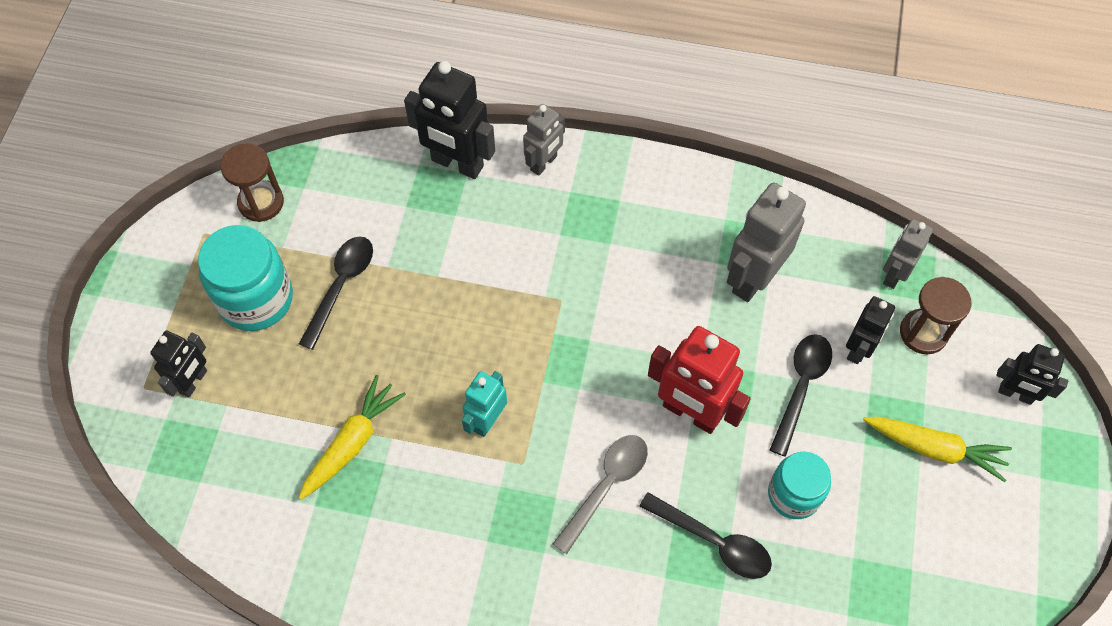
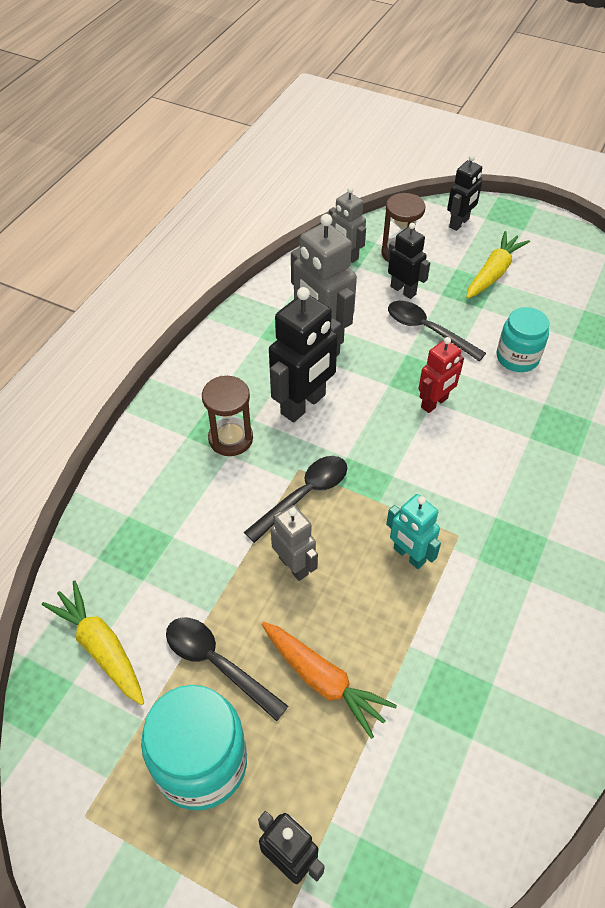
camera: 75 degrees left, 10 degrees down
(261, 202) = (71, 735): brown hourglass -> brown hourglass (230, 438)
(343, 372) = (323, 680): none -> orange carrot
(352, 442) = (407, 685): yellow carrot -> yellow carrot (101, 647)
(457, 164) = (113, 522): black robot -> black robot (303, 405)
(544, 163) = (146, 449): grey robot -> grey robot (294, 565)
(606, 486) = (491, 477): grey spoon -> none
(691, 413) = (434, 403): red robot -> red robot, size x0.60
(713, 541) = (550, 416): black spoon -> black spoon (304, 495)

